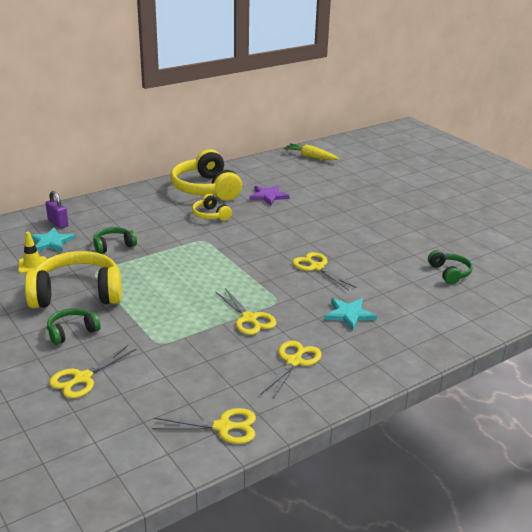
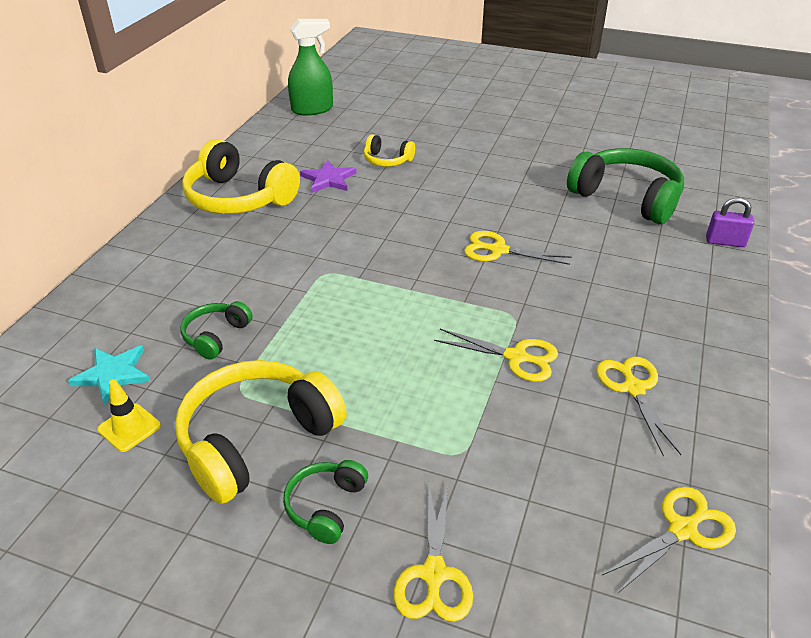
camera: 35 degrees left, 10 degrees up
(58, 223) = (86, 338): purple padlock -> purple padlock (725, 242)
(210, 215) = (291, 233): yellow headphones -> yellow headphones (387, 160)
(311, 157) = (312, 109): yellow carrot -> green spray bottle
(349, 314) = (605, 295): turquoise star -> none
(449, 273) = (626, 197): green headphones -> green headphones, size x2.00

